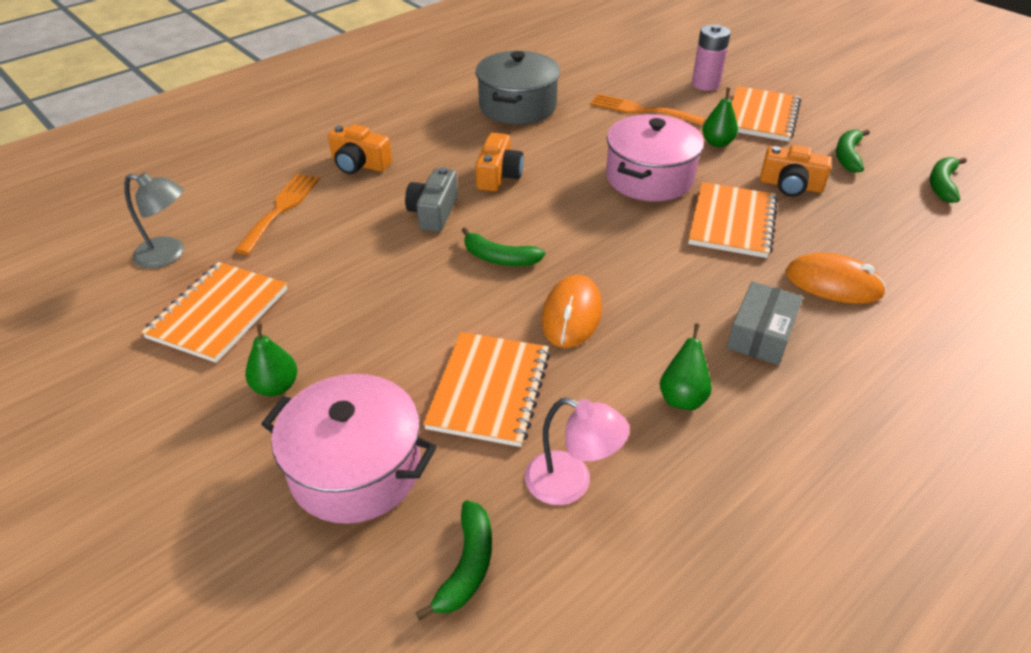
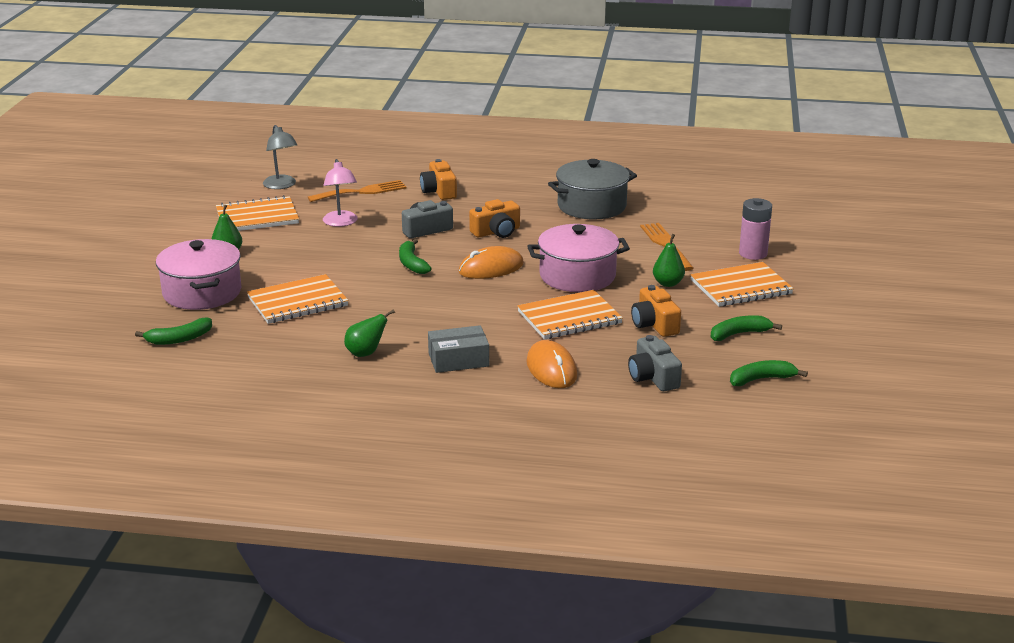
camera: 50 degrees right, 15 degrees down
(571, 315) = (391, 301): orange mouse -> orange mouse (491, 268)
(571, 483) = (260, 345): pink lamp -> pink lamp (341, 223)
(897, 234) = (653, 377): none -> grey camera

